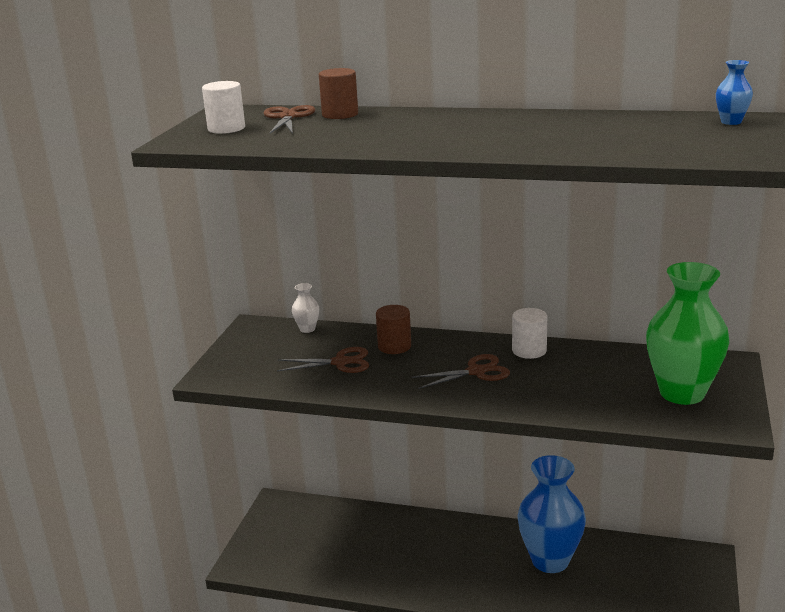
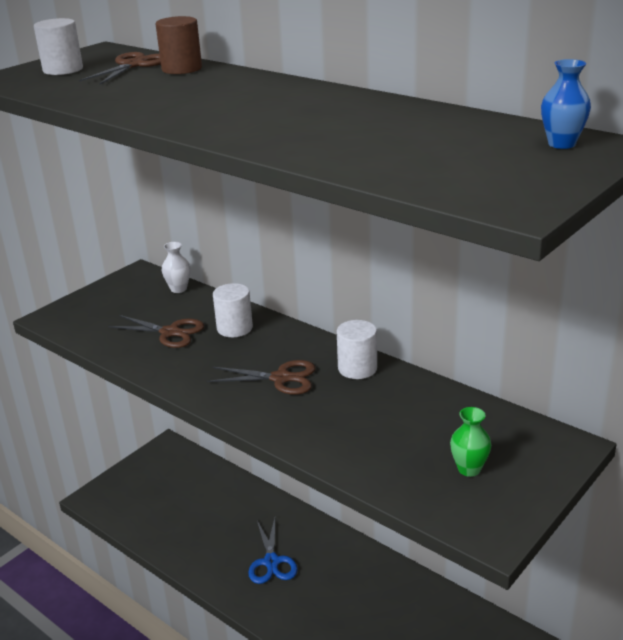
camera: 25 degrees right, 5 degrees up
(394, 346) = (234, 328): brown cylinder -> white cylinder
(451, 562) = (271, 562): none -> blue scissors
(550, 560) = (367, 595): blue vase -> none
(682, 393) = (469, 469): green vase -> green vase, size x0.42

